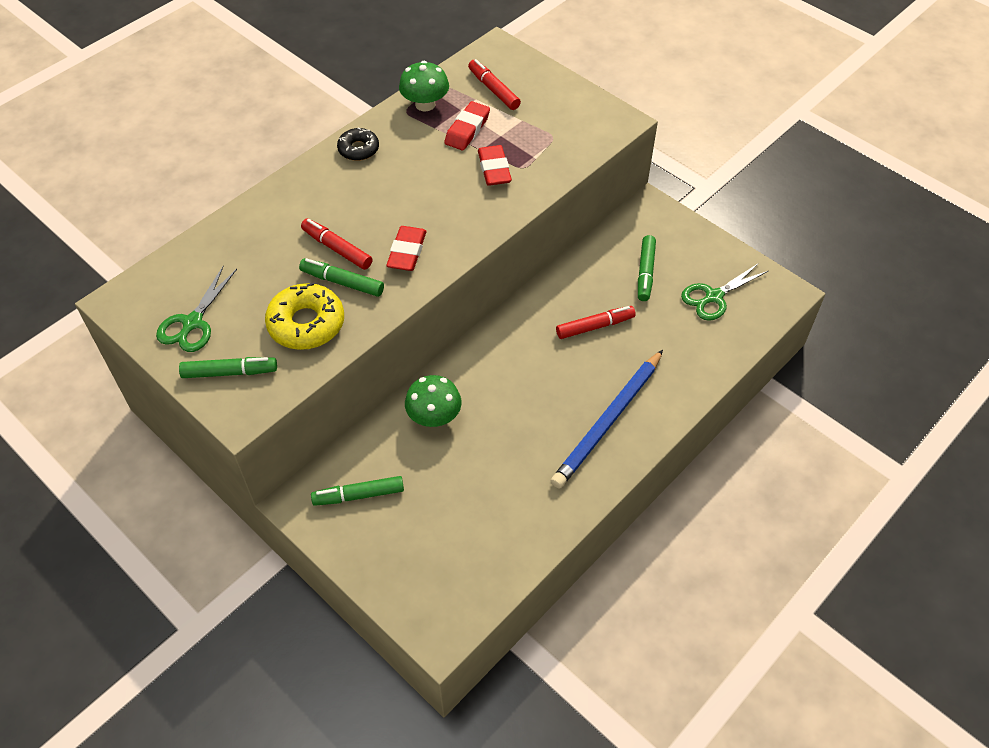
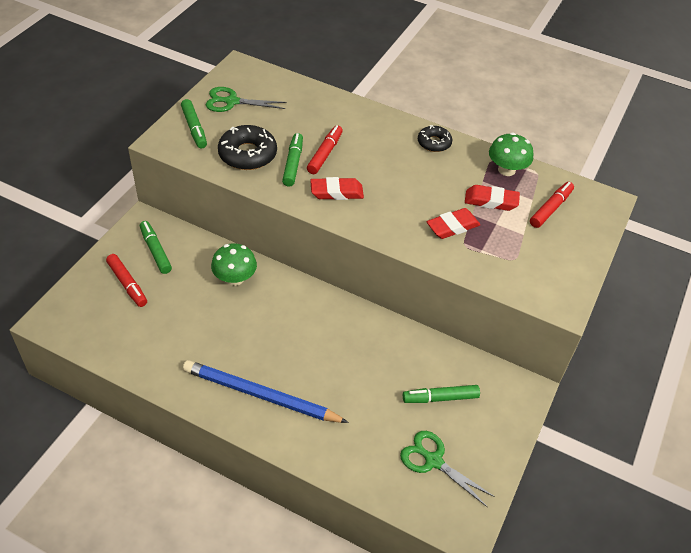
camera: 70 degrees right, 5 degrees down
(306, 324) = (247, 154): yellow donut -> black donut
(594, 326) = (361, 368): red marker -> red marker (127, 284)

